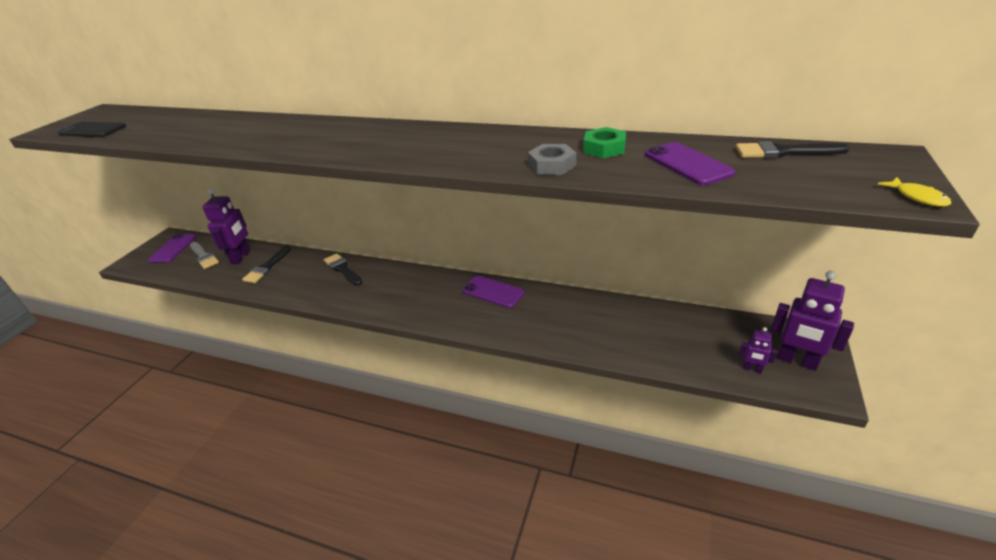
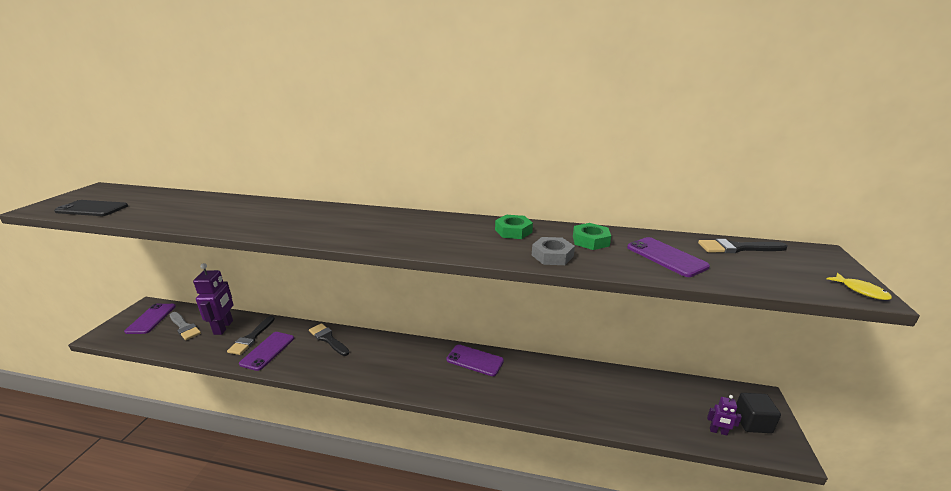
camera: 10 degrees left, 10 degrees down
(281, 280) = (267, 351): none -> purple phone
(518, 140) = (513, 231): none -> green nut
(797, 361) = (752, 422): purple robot -> black cube

